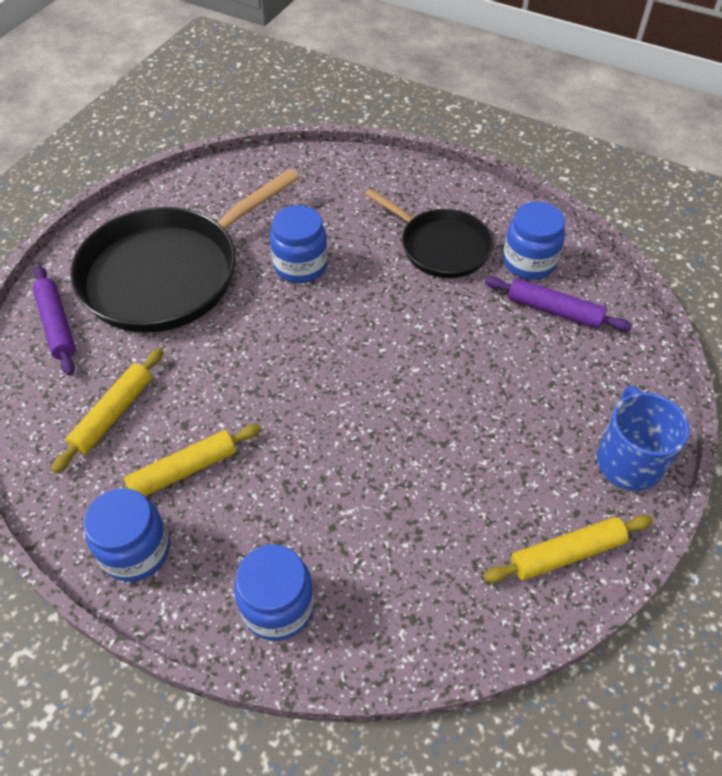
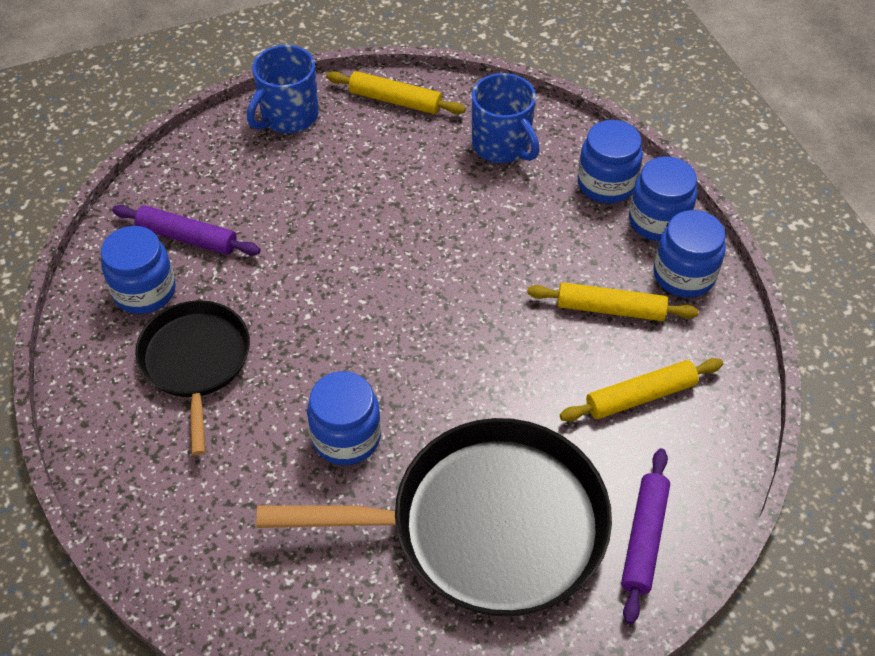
camera: 140 degrees left, 0 degrees up
(196, 597) = (658, 221): none -> blue jar
(415, 577) = (502, 146): none -> blue mug
(554, 310) = (187, 237): purple rolling pin -> purple rolling pin turned 45 degrees counterclockwise

